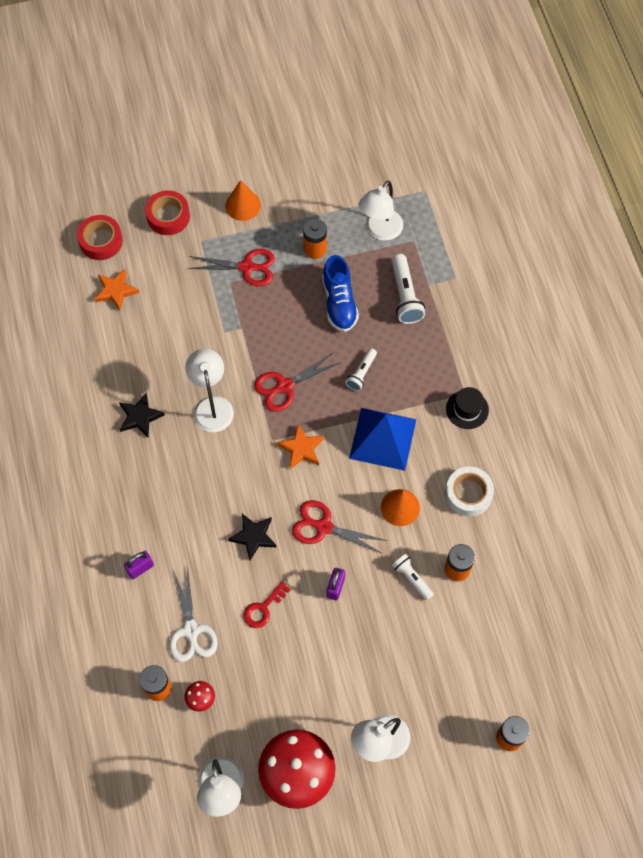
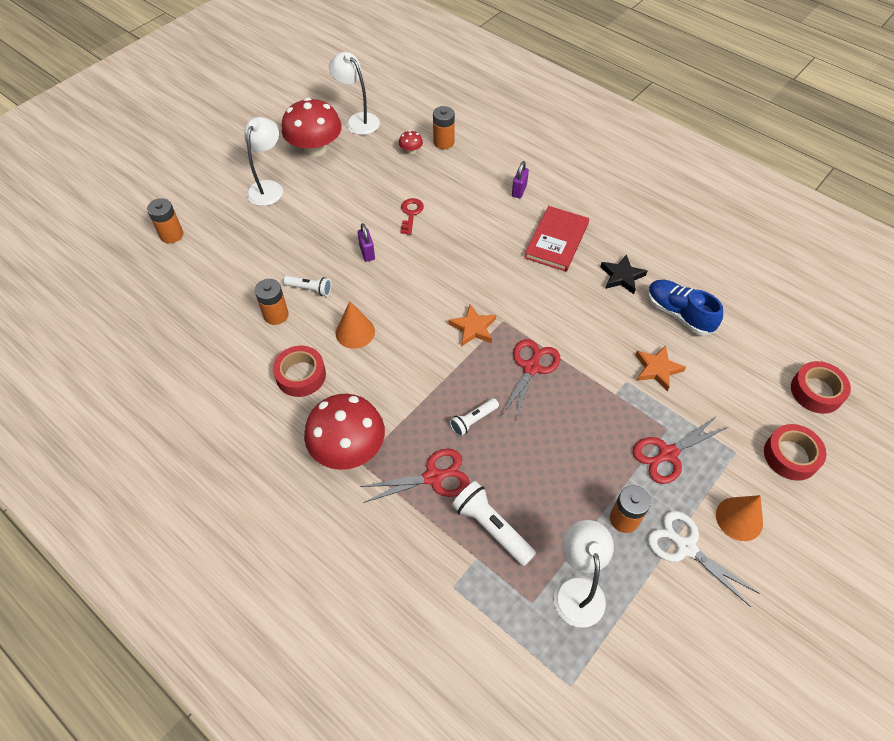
camera: 145 degrees right, 10 degrees down
(115, 291) = (751, 357): orange star -> orange star (657, 369)
(159, 488) = (556, 240): none -> red book
(191, 630) = (450, 178): white scissors -> white scissors (686, 547)
(212, 406) = (575, 317): white lamp -> none
(253, 536) = (457, 250): black star -> none
(324, 527) = (408, 284): red scissors -> red scissors (433, 477)
(339, 302) = (550, 476): blue shoe -> blue shoe (678, 314)
(361, 373) = (473, 420): white flashlight -> white flashlight turned 120 degrees counterclockwise
(382, 439) = (410, 376): blue pyramid -> none
(467, 409) = (348, 448): black hat -> red mushroom
(468, 494) = (301, 375): white tape -> red tape

